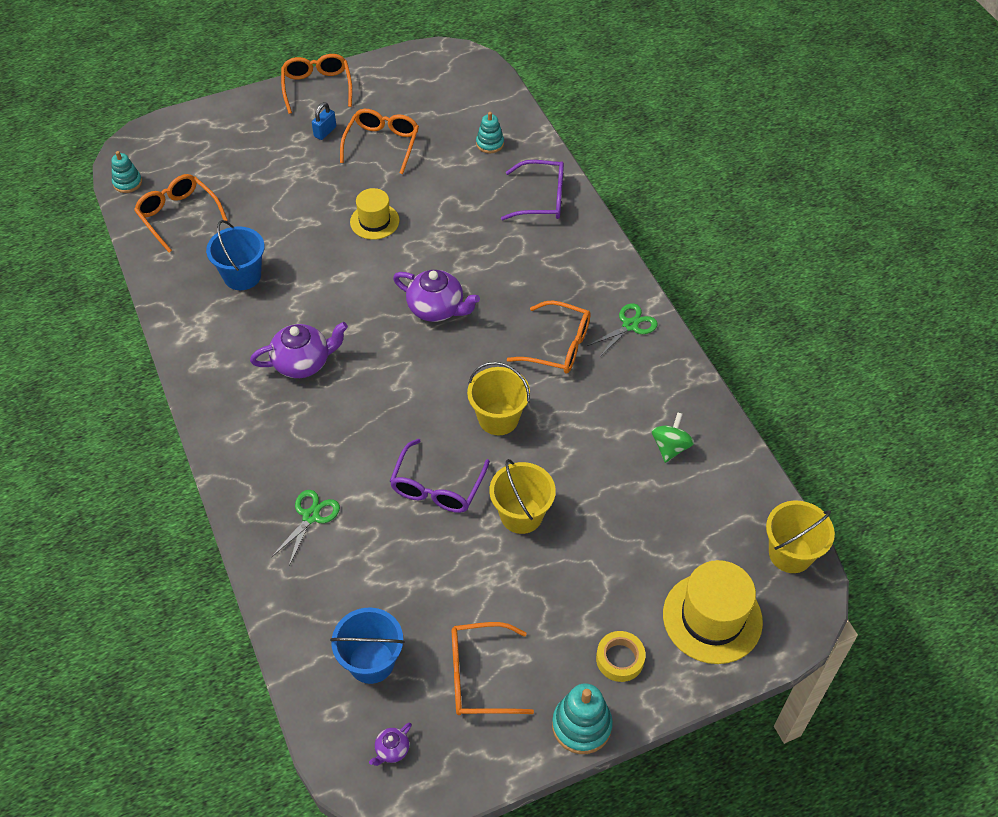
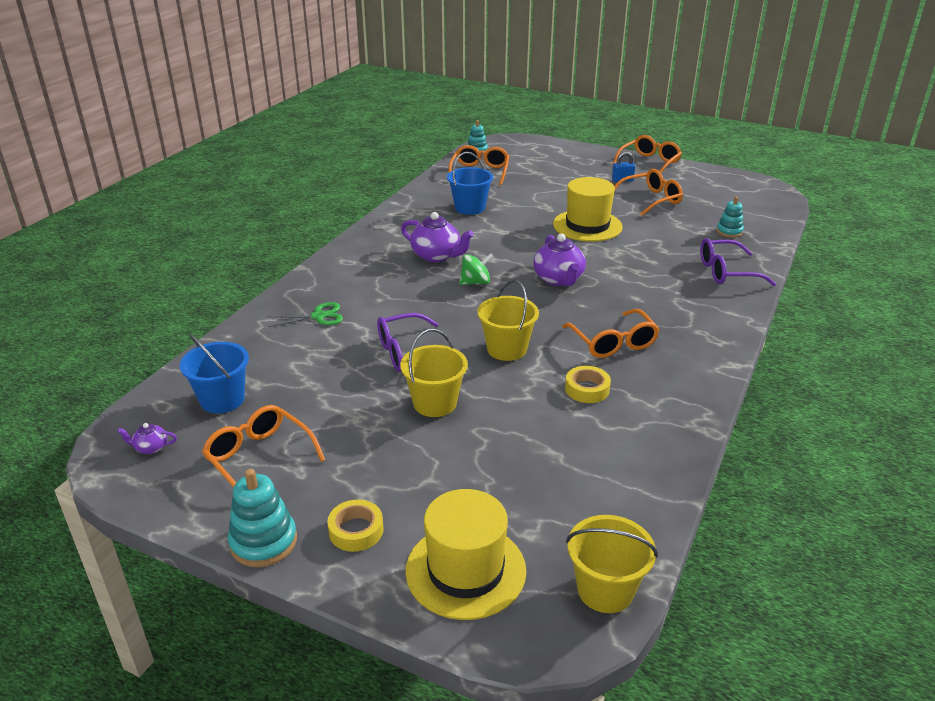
camera: 50 degrees right, 20 degrees down
(374, 221) = (587, 225): yellow hat -> yellow hat, size x1.61
(542, 199) = (726, 272): purple glasses -> purple glasses turned 120 degrees clockwise
(597, 408) = (587, 389): none -> yellow tape
(630, 325) = (690, 365): green scissors -> none
(670, 447) = (609, 448): green spinning top -> green spinning top (475, 282)

